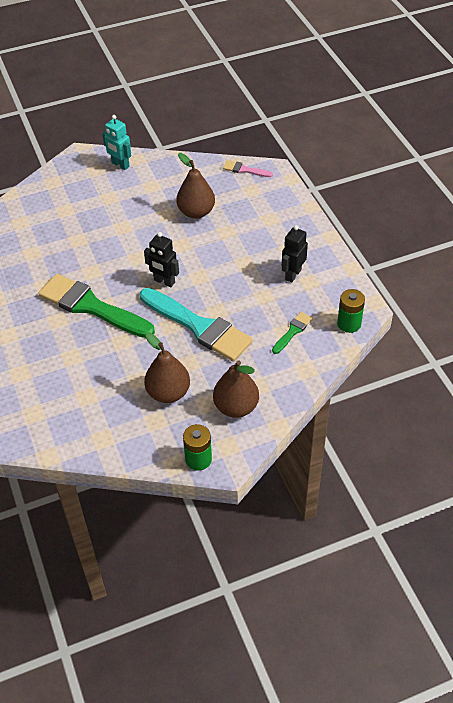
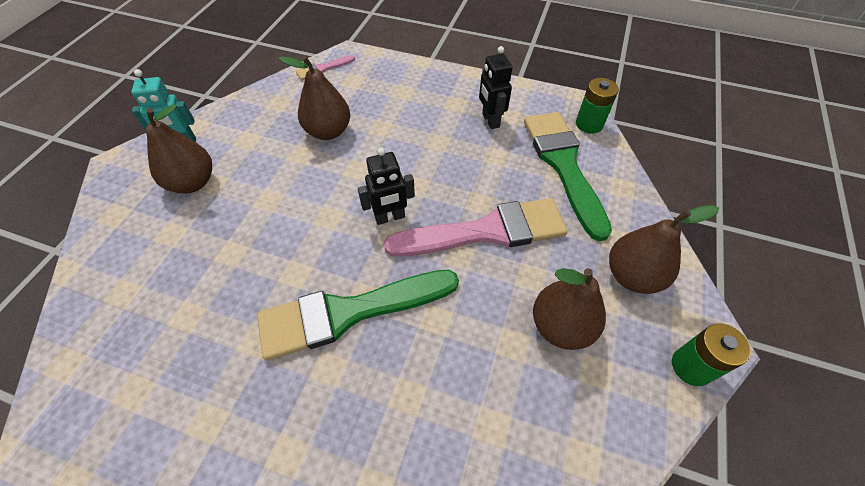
camera: 50 degrees left, 5 degrees up
(101, 191) = (193, 183): none -> brown pear
(198, 326) = (486, 231): turquoise brush -> pink brush
(292, 331) = (563, 166): green brush -> green brush, size x2.23

